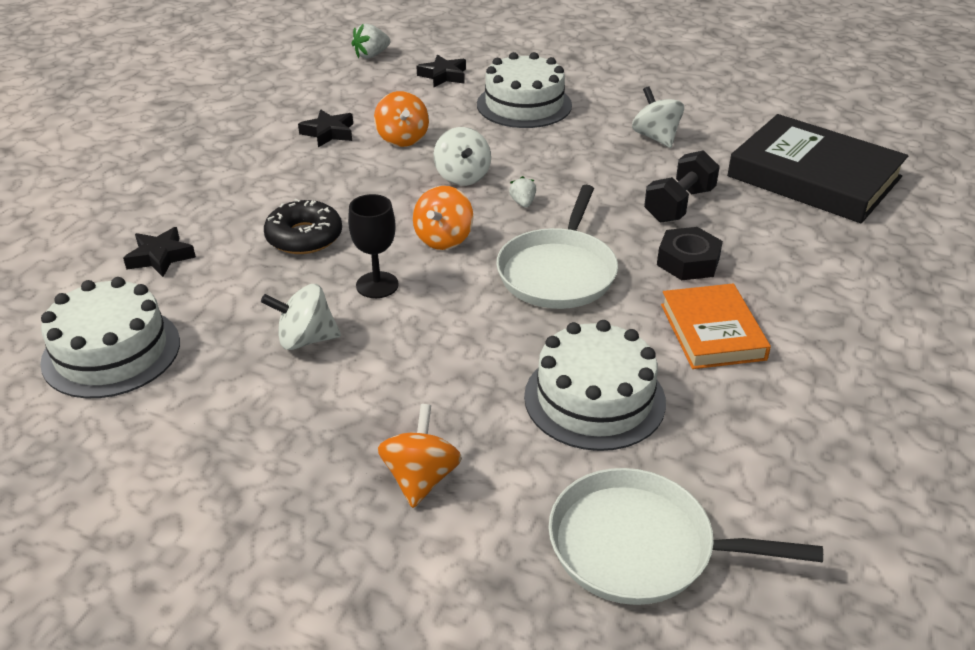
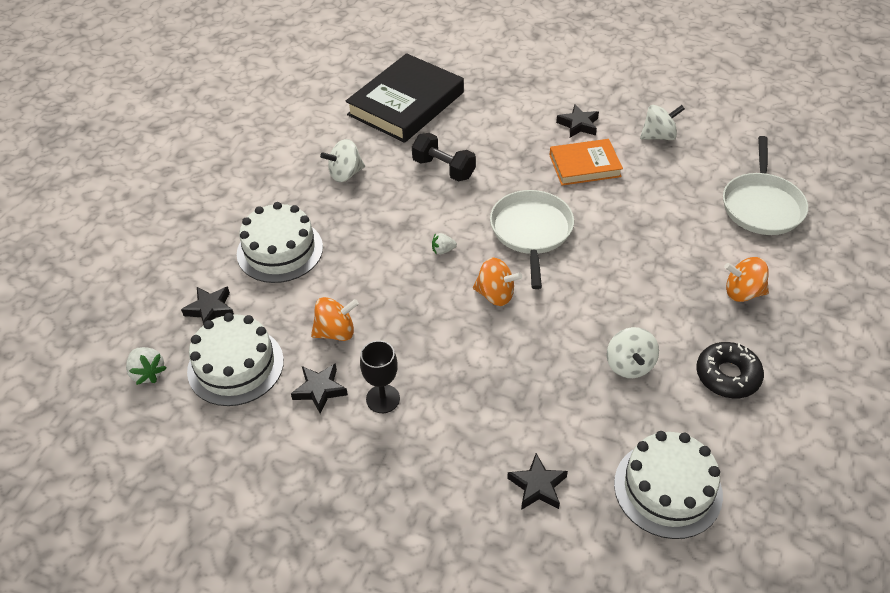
camera: 90 degrees left, 10 degrees up
(304, 237) = (498, 384): black donut -> black donut (727, 375)
(377, 285) = (559, 330): black goblet -> black goblet (383, 399)
(462, 177) = (403, 287): white spinning top -> white spinning top (658, 136)
(558, 272) = (531, 232): white pan -> white pan turned 105 degrees counterclockwise
(594, 399) = (656, 218): white cake -> white cake (235, 366)
(688, 261) = (512, 170): black nut -> none
(818, 333) = (578, 125): none -> black star

